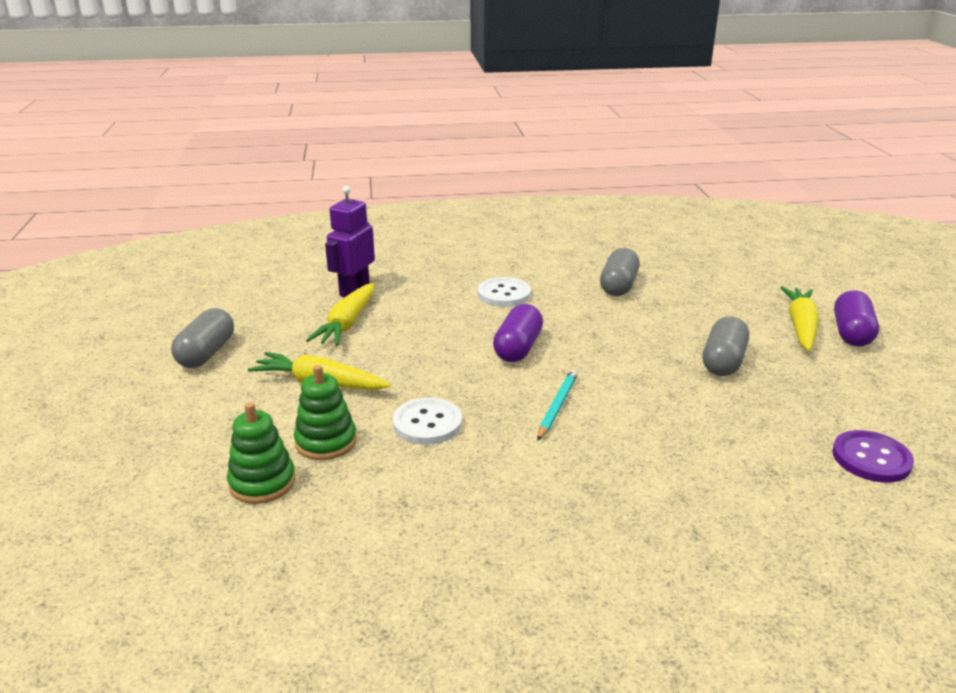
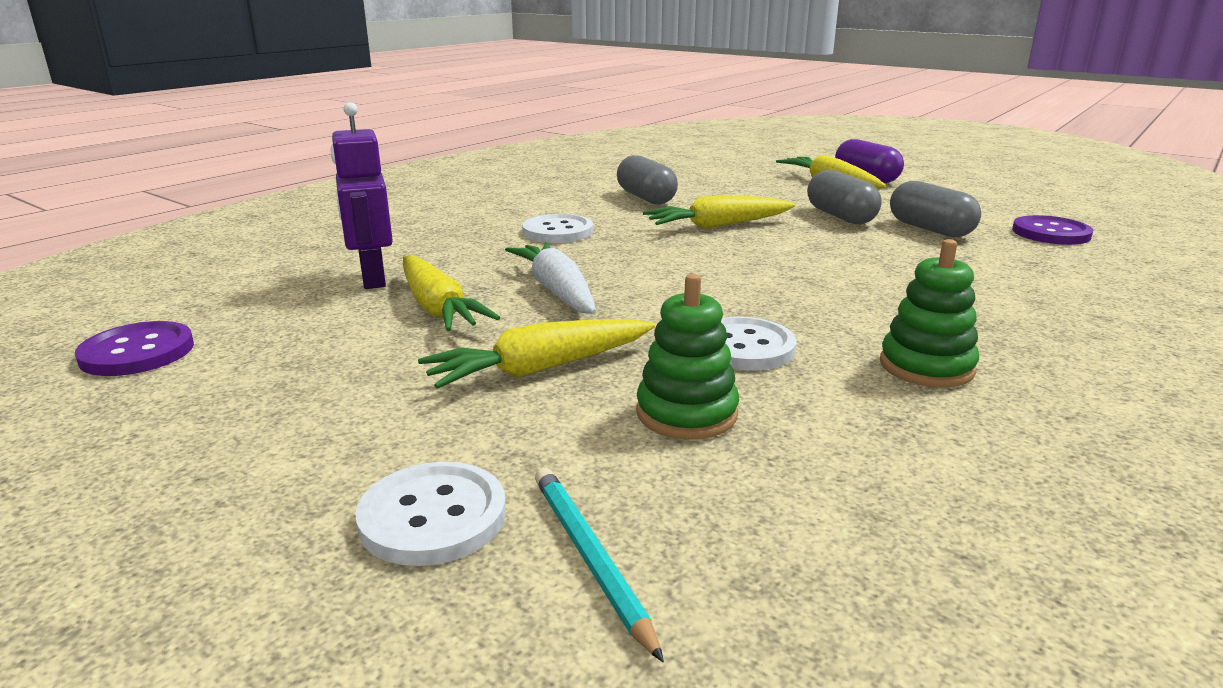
camera: 45 degrees left, 5 degrees down
(168, 428) = (433, 516): none -> white button
(206, 353) = (289, 411): grey capsule -> grey capsule (930, 229)
(210, 294) = (137, 352): none -> purple button
(262, 482) = (718, 492): green stacking toy -> green stacking toy (926, 367)
(417, 339) = (556, 291): none -> white carrot
(518, 348) = (673, 262): purple capsule -> none
(557, 406) = (812, 286): turquoise pencil -> turquoise pencil (590, 558)
(611, 331) = (718, 226): none -> yellow carrot

